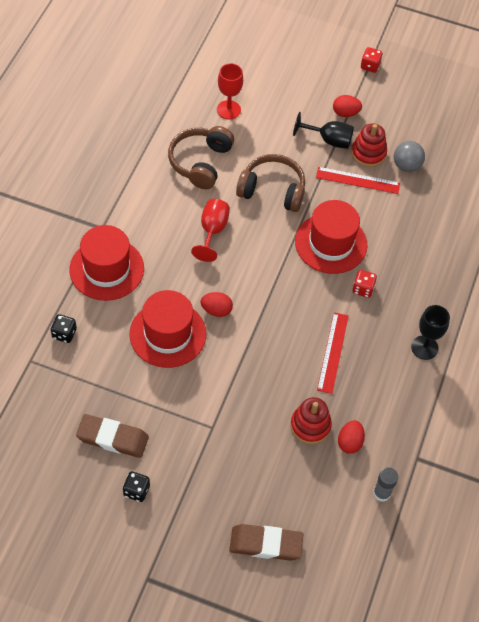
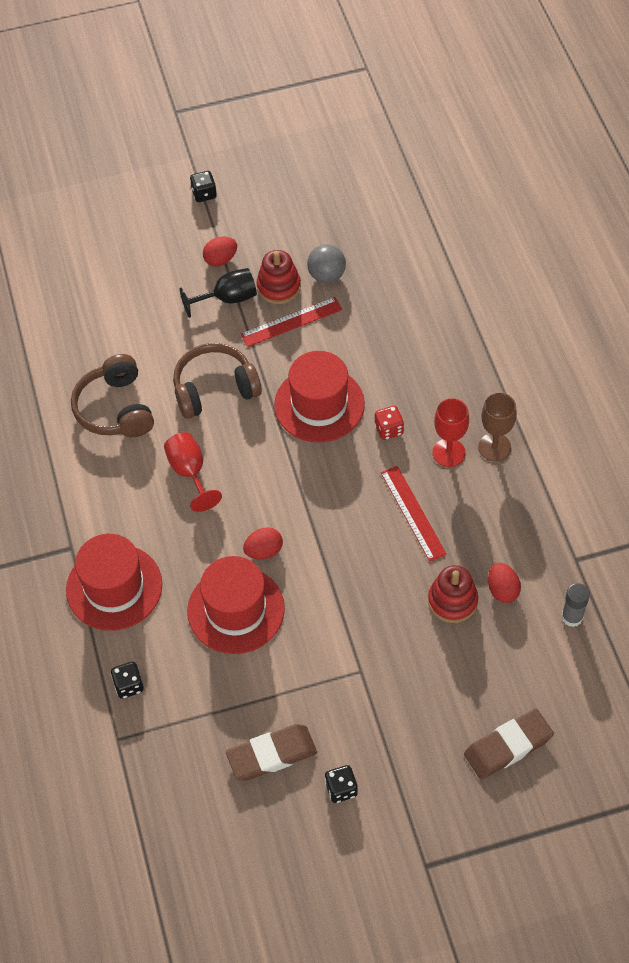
camera: 30 degrees left, 0 degrees up
(228, 110) = (97, 333): red goblet -> red goblet (448, 453)
(370, 66) = (204, 194): red dice -> black dice
(424, 347) = (494, 447): black goblet -> brown goblet

